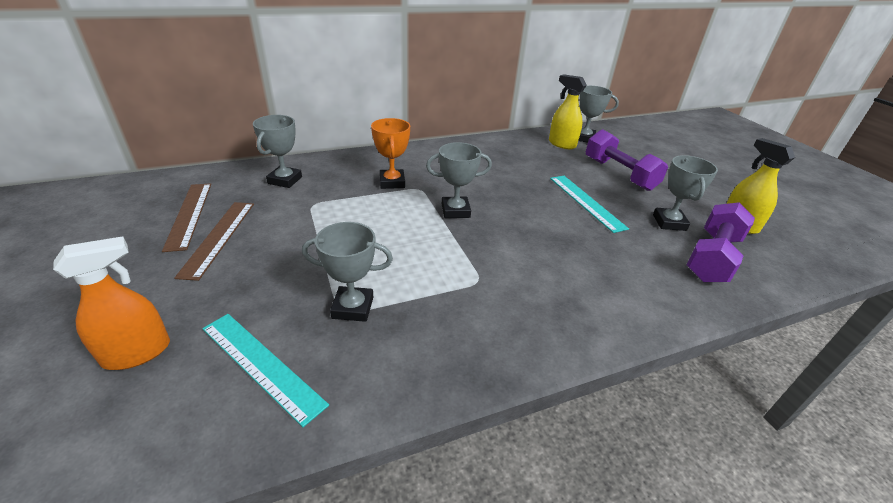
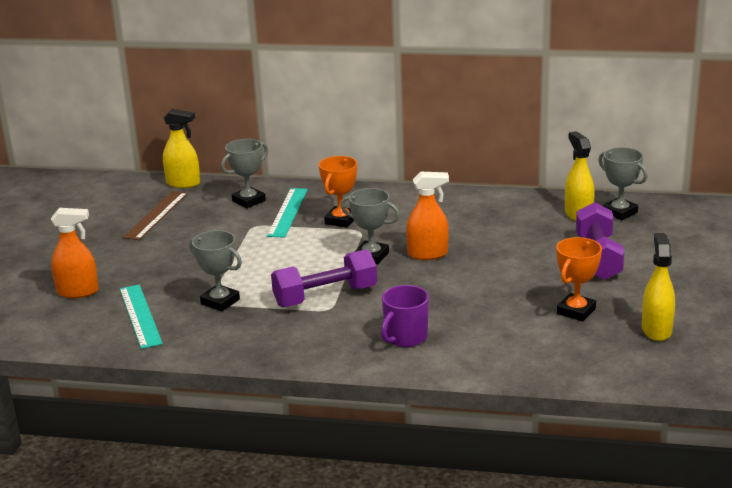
camera: 35 degrees right, 10 degrees down
(198, 175) = (183, 183): none -> yellow spray bottle
(218, 237) = (165, 236): brown ruler -> none
(499, 198) = (428, 254): none -> orange spray bottle
(585, 292) = (405, 337): none -> purple mug
(586, 202) = (514, 275): turquoise ruler -> turquoise ruler (288, 212)
(669, 222) = (576, 311): grey trophy -> orange trophy
(712, 258) = (569, 346): purple dumbbell -> purple dumbbell (325, 296)

